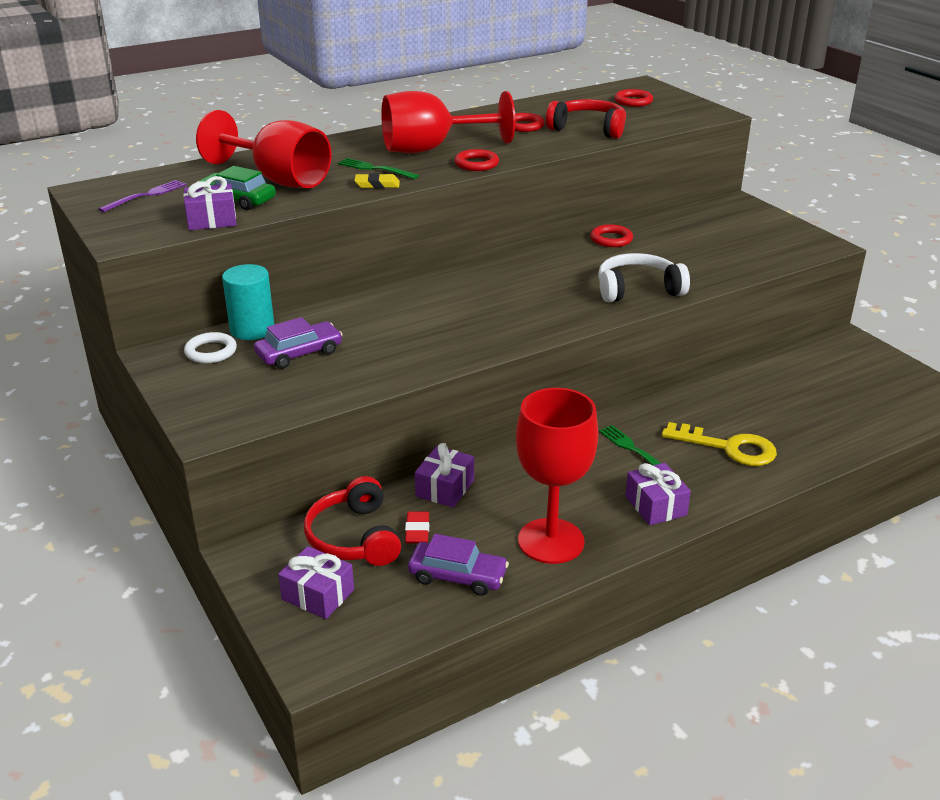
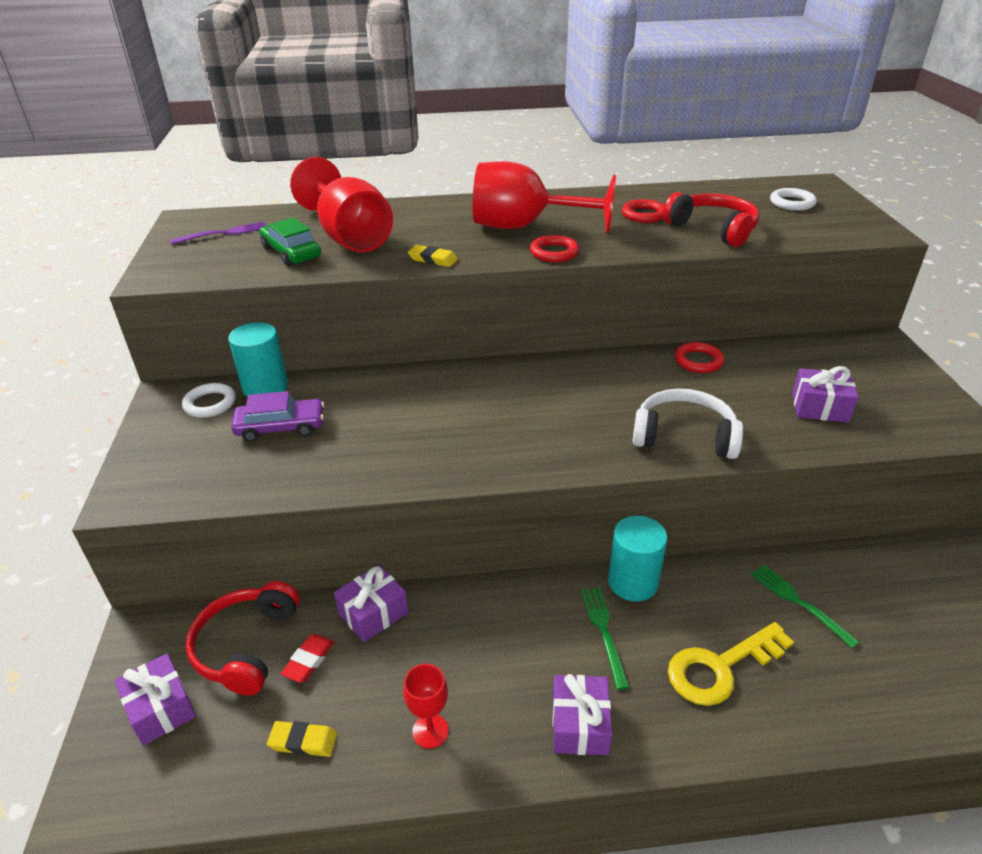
camera: 25 degrees right, 5 degrees up
(212, 220) = (246, 271): purple gift -> purple gift (820, 407)
(375, 169) = (448, 240): green fork -> green fork (799, 602)
(457, 576) = (303, 741): purple car -> yellow eraser
(551, 541) = (430, 731): red goblet -> red goblet, size x0.46
(633, 101) = (792, 203): red ring -> white ring
(633, 416) = (633, 582): none -> turquoise cylinder
(728, 448) = (720, 667): yellow key -> yellow key turned 105 degrees clockwise

